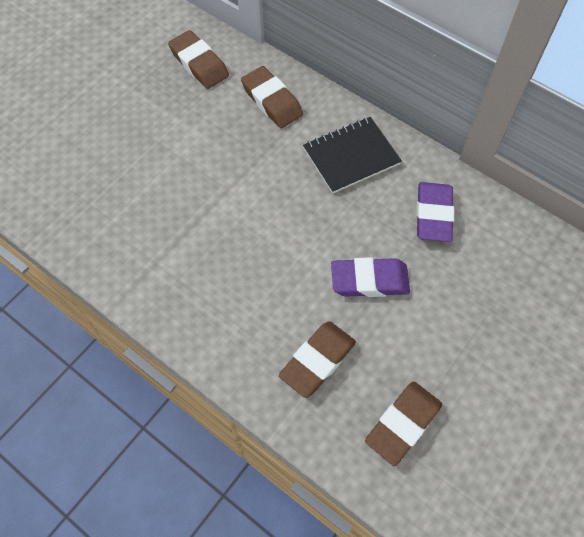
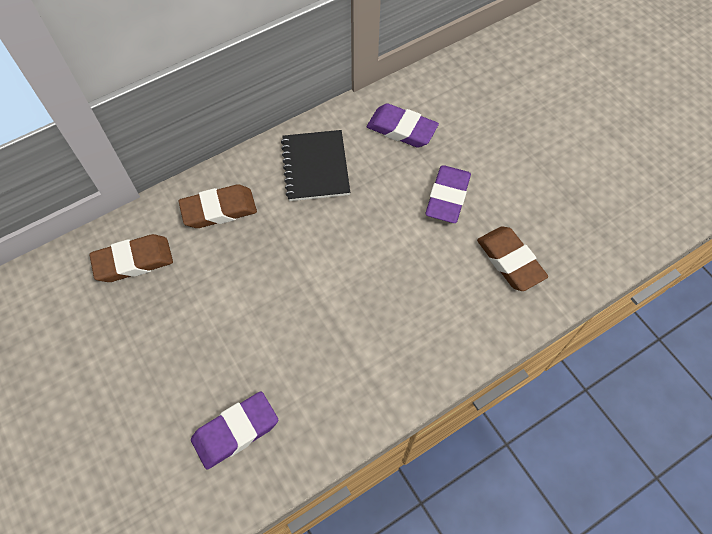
camera: 70 degrees left, 0 degrees up
(73, 186) = (235, 431): none -> purple eraser
(403, 424) = (580, 219): brown eraser -> none

